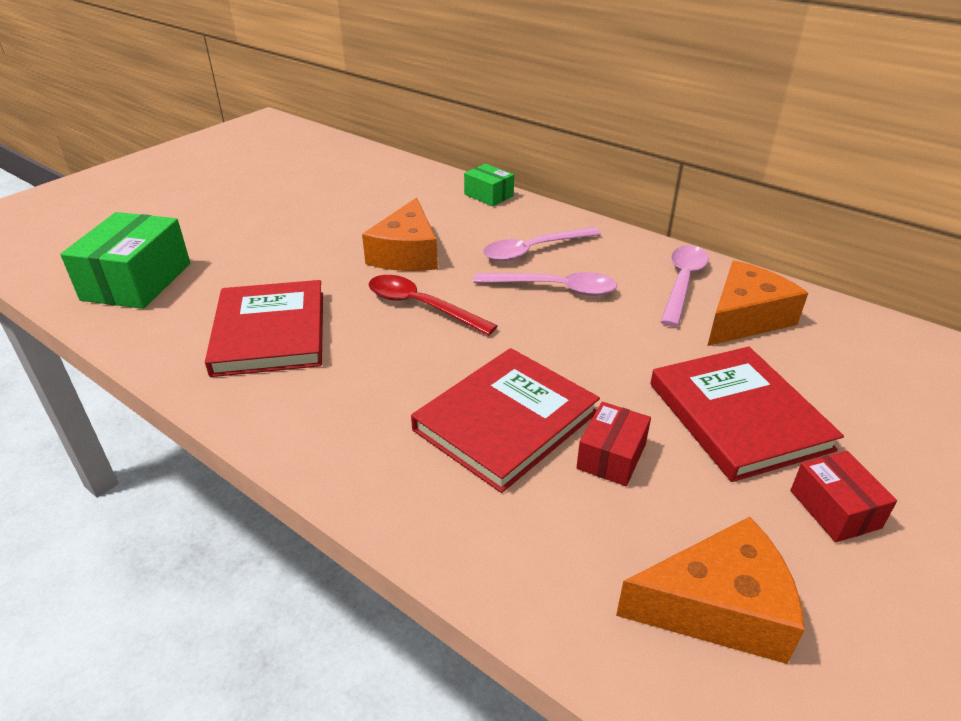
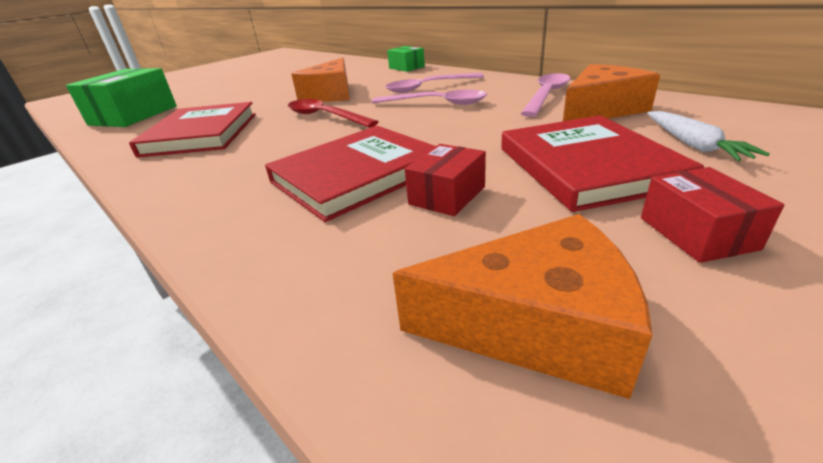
camera: 10 degrees right, 5 degrees down
(836, 387) = (693, 145): none -> white carrot

